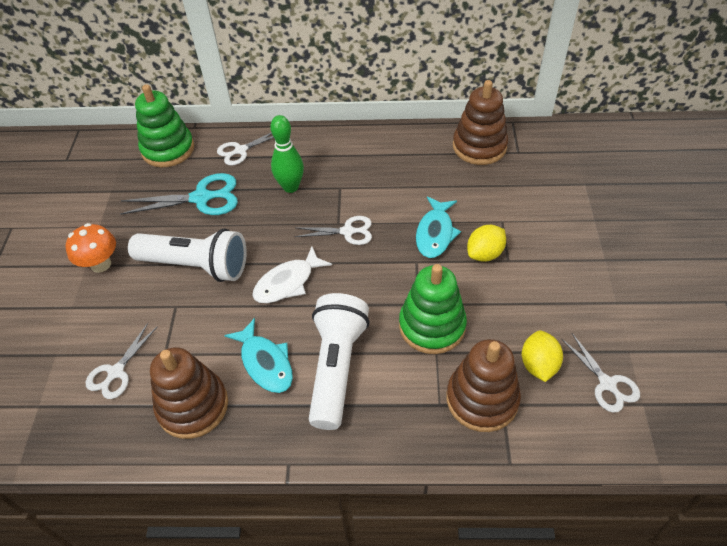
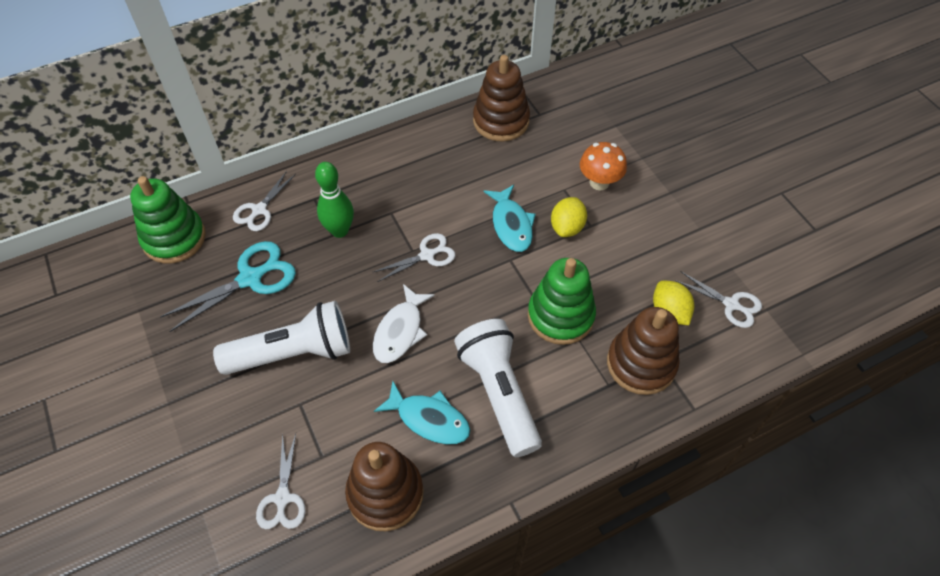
camera: 30 degrees left, 5 degrees up
(101, 264) = (185, 395): orange mushroom -> orange mushroom (599, 182)

